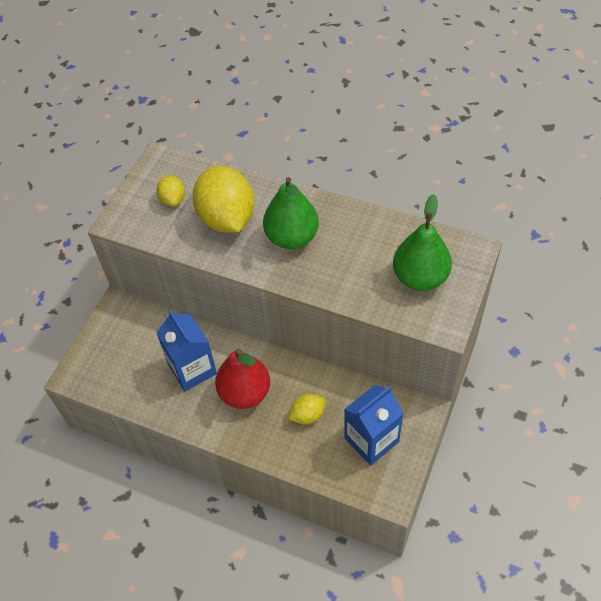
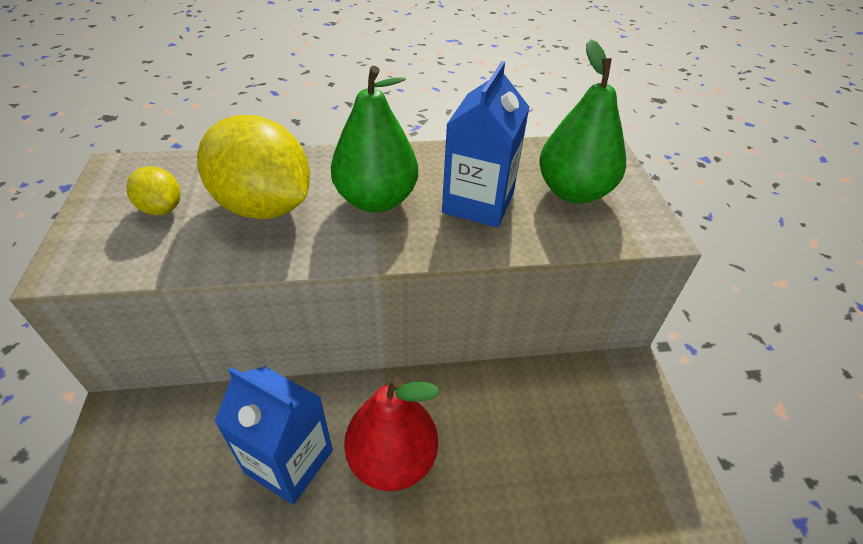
camera: 35 degrees left, 10 degrees down
(308, 415) = (502, 448): yellow lemon -> none
(371, 440) = (606, 440): blue carton -> blue carton (478, 203)

